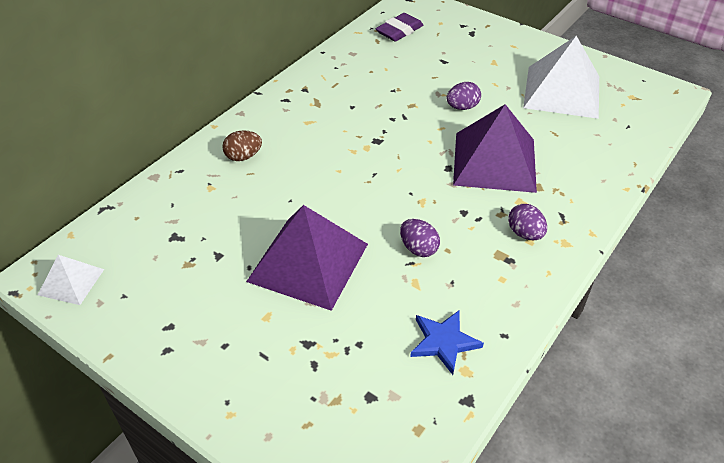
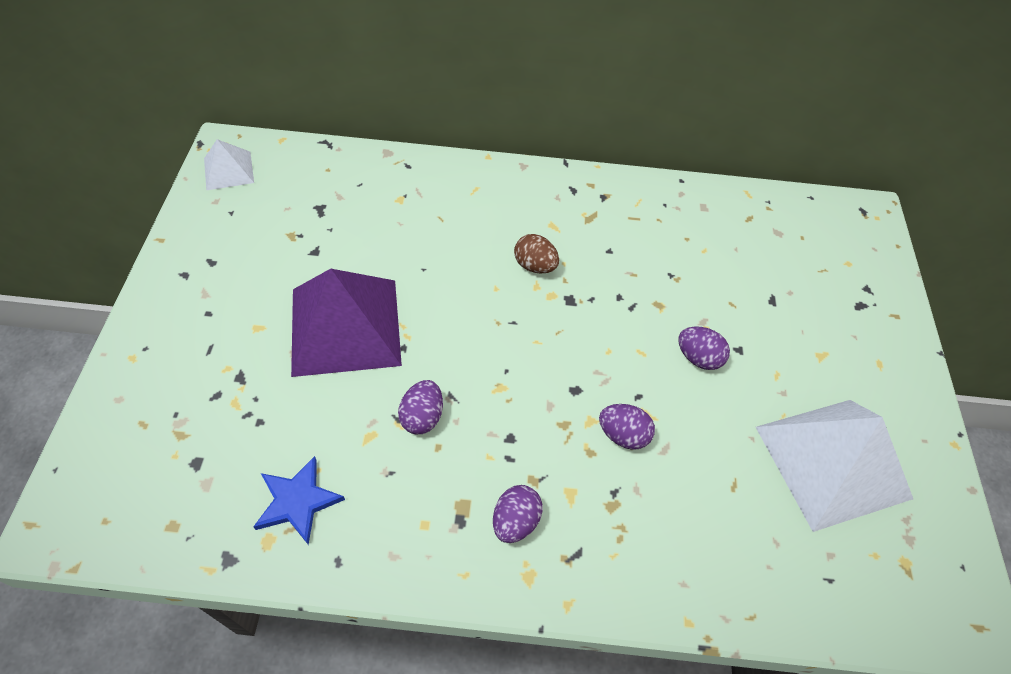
camera: 55 degrees right, 10 degrees up
(243, 156) = (460, 201): brown egg -> brown egg (535, 266)
(399, 31) = (789, 230): purple eraser -> none
(494, 161) = (623, 435): purple pyramid -> purple egg

